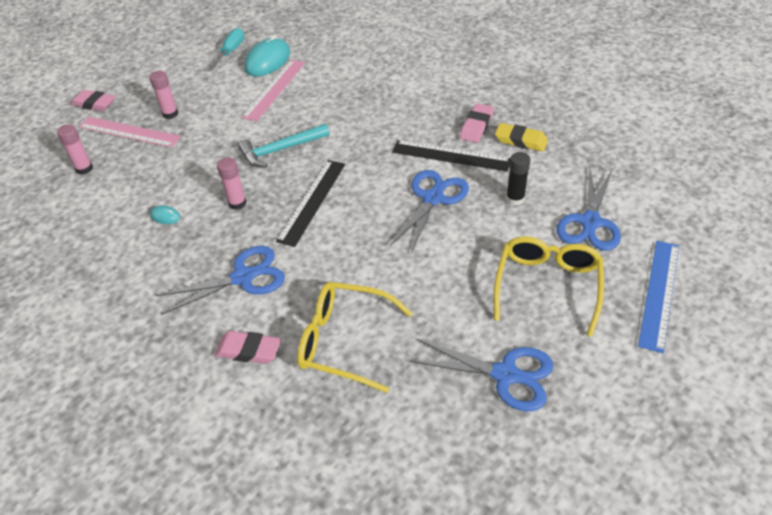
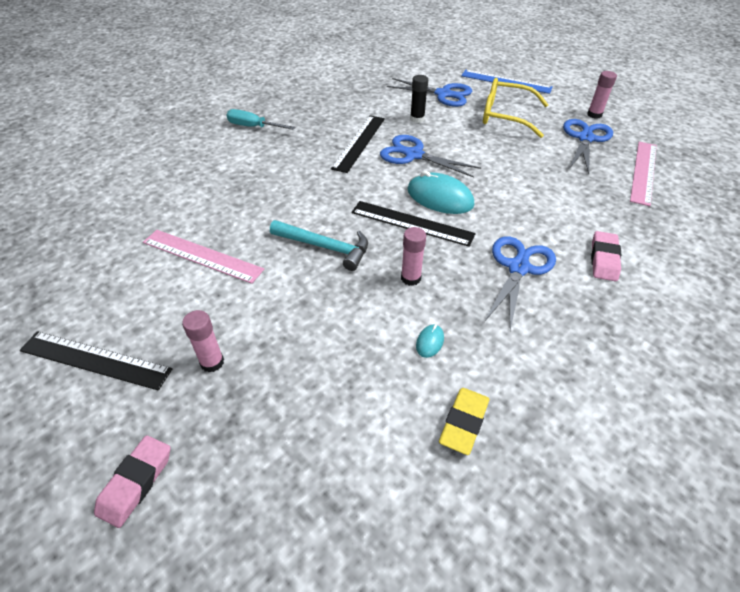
camera: 90 degrees left, 0 degrees up
(84, 168) = (318, 461): pink glue stick -> pink glue stick (594, 115)
(129, 132) = (239, 411): pink ruler -> pink ruler (643, 172)
(182, 69) = (95, 360): none -> black ruler
(230, 52) = (81, 304): turquoise screwdriver -> turquoise screwdriver (253, 127)
(243, 277) = (518, 267): blue scissors -> blue scissors turned 45 degrees clockwise
(268, 61) = (131, 264): turquoise mouse -> turquoise mouse (440, 197)
(280, 150) = (325, 247): turquoise hammer -> turquoise hammer turned 45 degrees counterclockwise
(344, 341) = (578, 205): yellow glasses -> none
(476, 126) = (322, 127): pink eraser -> none
(521, 141) = (347, 110): yellow eraser -> yellow eraser (463, 423)

